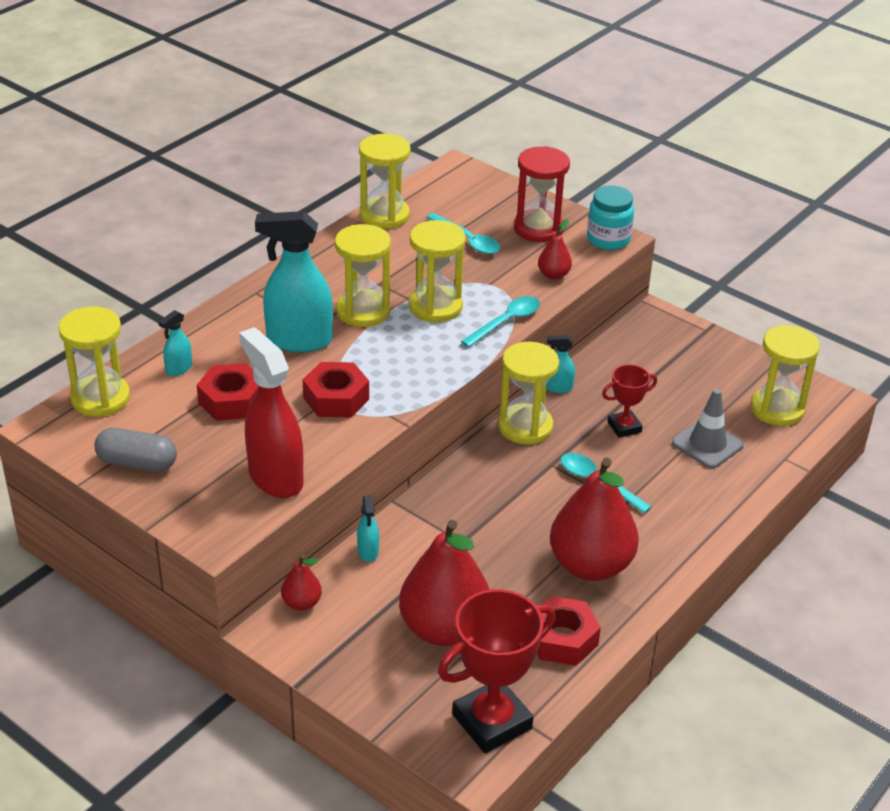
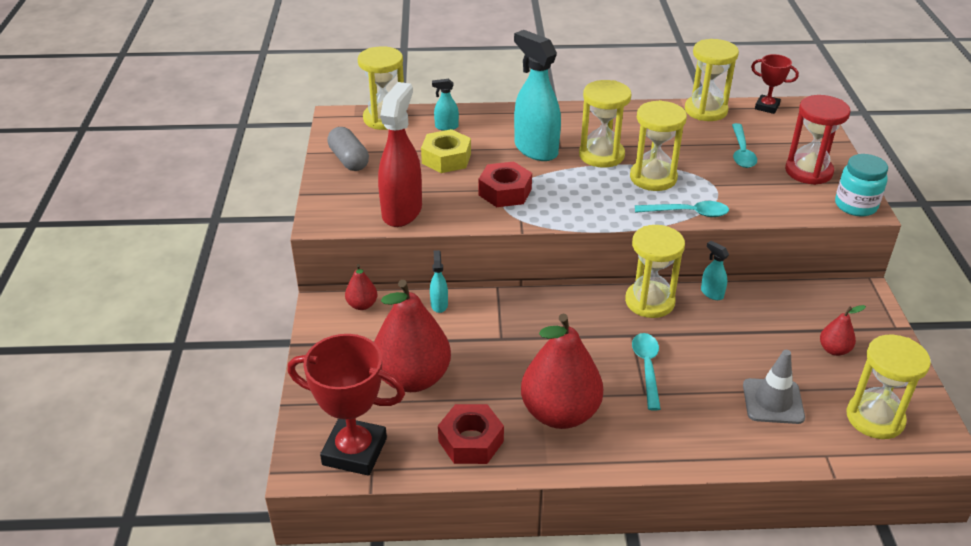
camera: 50 degrees right, 0 degrees up
(231, 400) = (446, 158): red nut -> yellow nut
(368, 552) = (439, 304): turquoise spray bottle -> turquoise spray bottle turned 135 degrees clockwise
(553, 275) = (772, 204): red pear -> red pear (834, 350)
(624, 427) = (723, 348): red trophy -> red trophy (767, 107)

